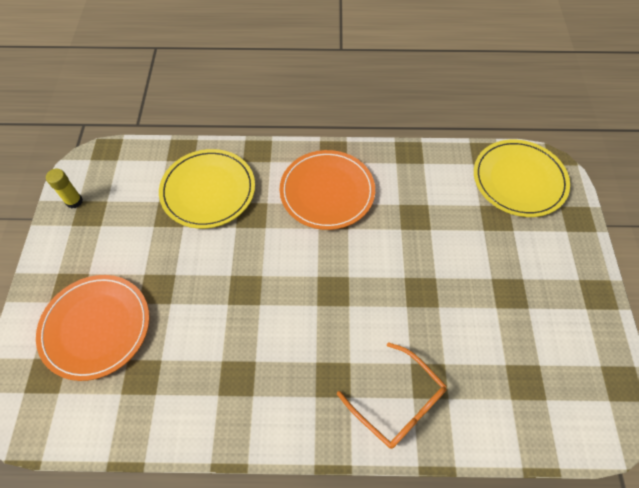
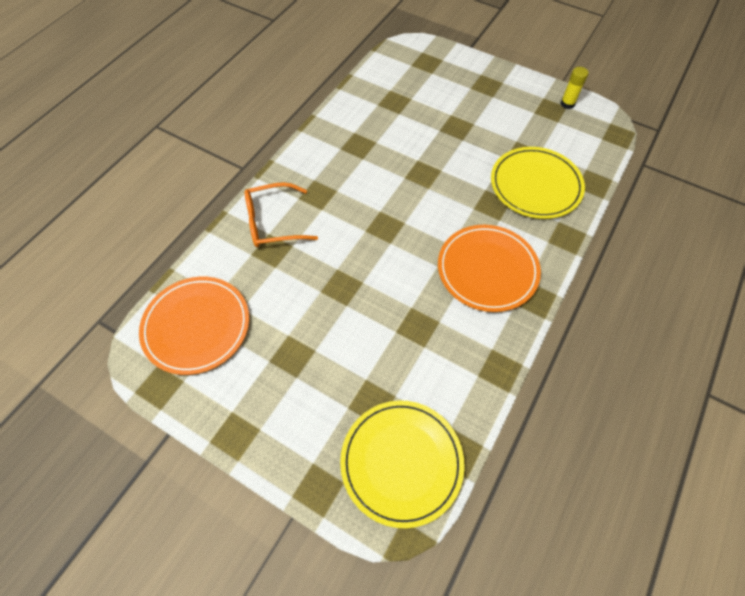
camera: 120 degrees right, 0 degrees up
(96, 327) = (445, 90): orange plate -> orange plate (196, 326)

